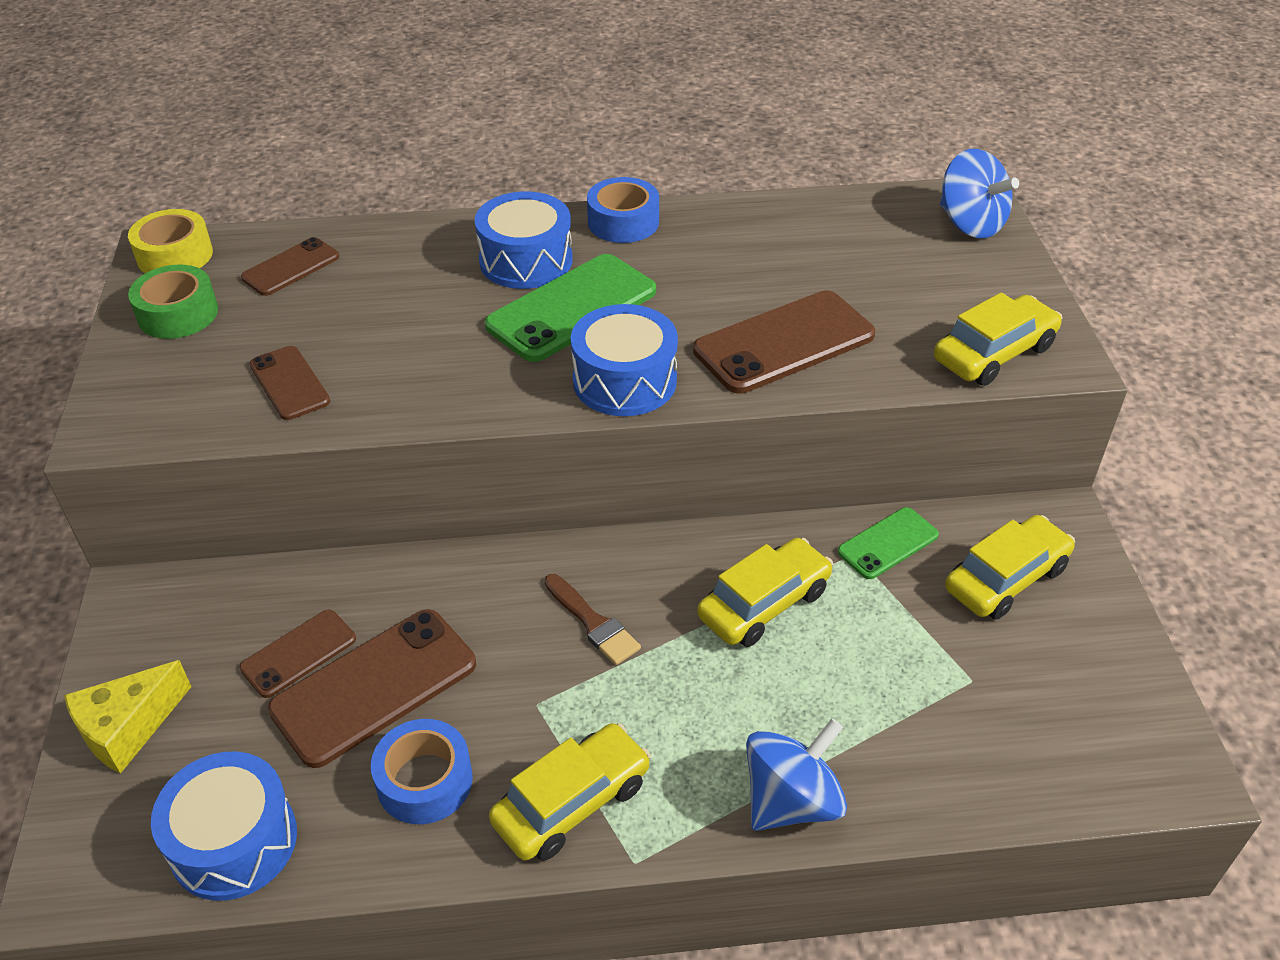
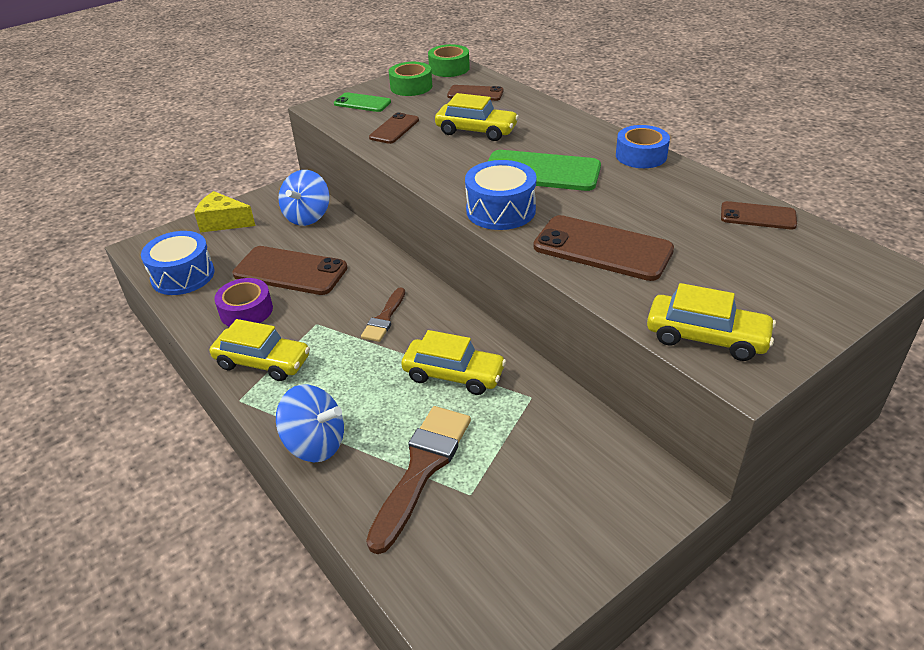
camera: 60 degrees right, 5 degrees down
(175, 255) = (449, 68): yellow tape -> green tape
(298, 653) = (294, 242): brown phone -> brown phone (758, 216)
(424, 781) = (246, 311): blue tape -> purple tape
(526, 260) = (564, 143): blue drum -> none
(887, 543) = (555, 408): green phone -> green phone (362, 103)
(906, 707) = (422, 469): none -> brown brush
(970, 224) = (849, 278): blue spinning top -> blue spinning top (307, 216)
(1005, 578) = (579, 480): yellow car -> yellow car (476, 131)

